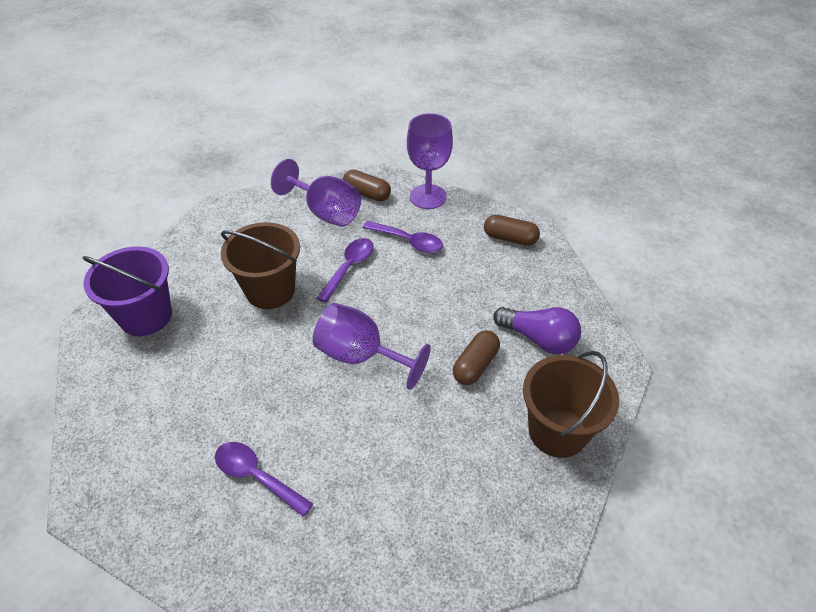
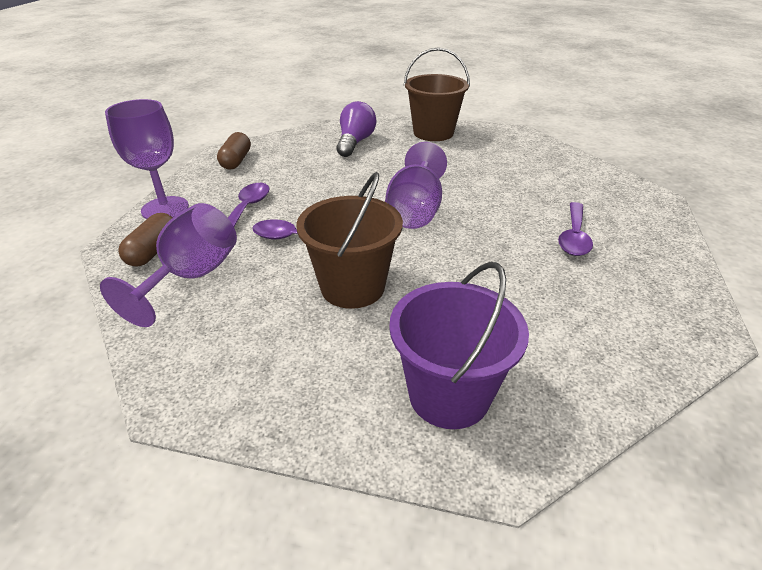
camera: 105 degrees left, 10 degrees down
(475, 365) = (394, 162): brown capsule -> none

